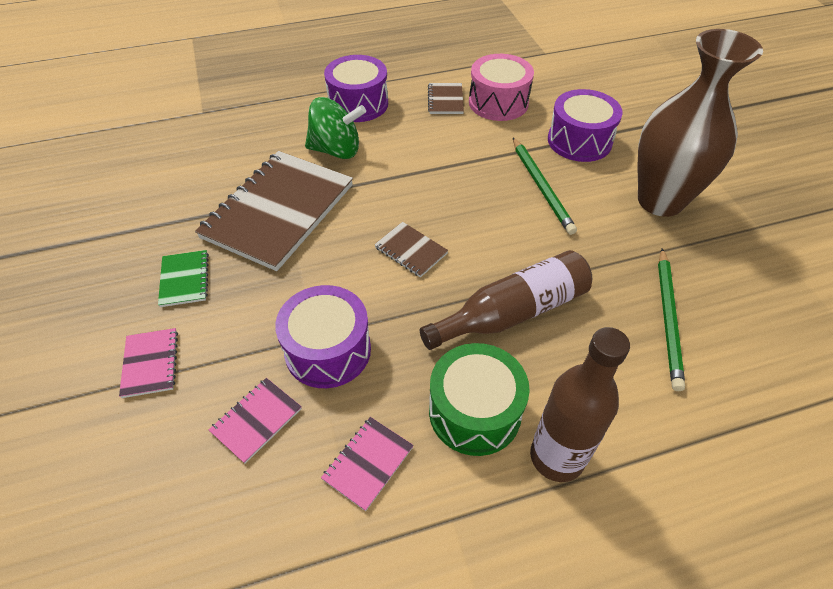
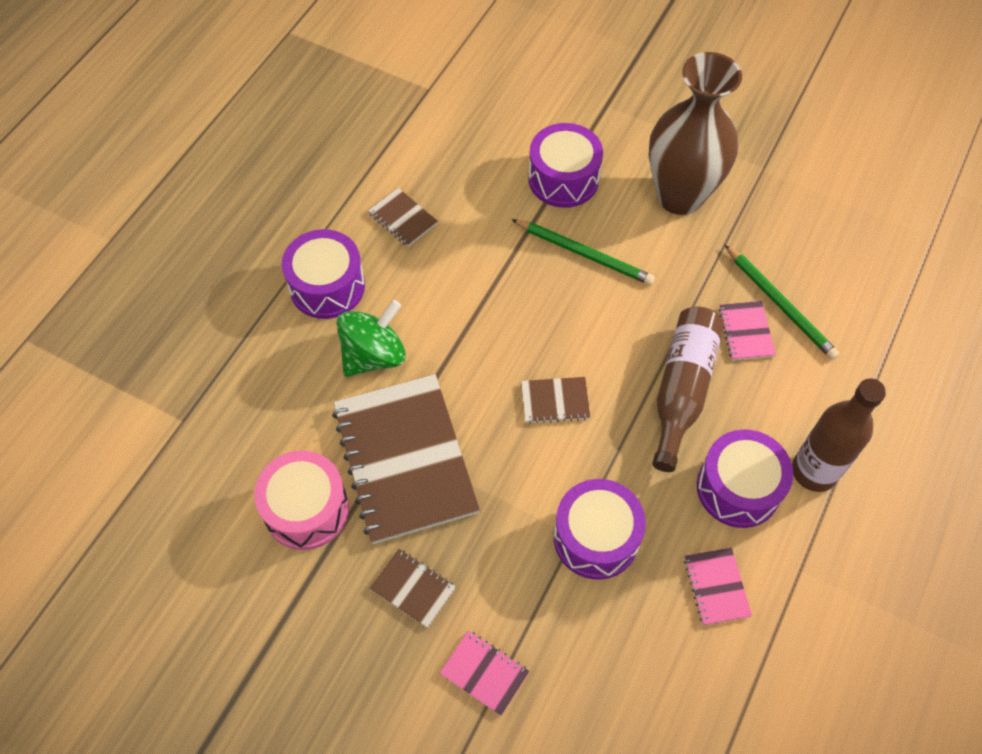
camera: 45 degrees left, 10 degrees up
(184, 279) = (413, 589): green notebook -> brown notebook
(256, 420) = (614, 633): pink notebook -> pink notebook (746, 332)
(474, 411) = (738, 488): green drum -> purple drum
(498, 102) = (452, 185): pink drum -> pink drum (306, 509)

